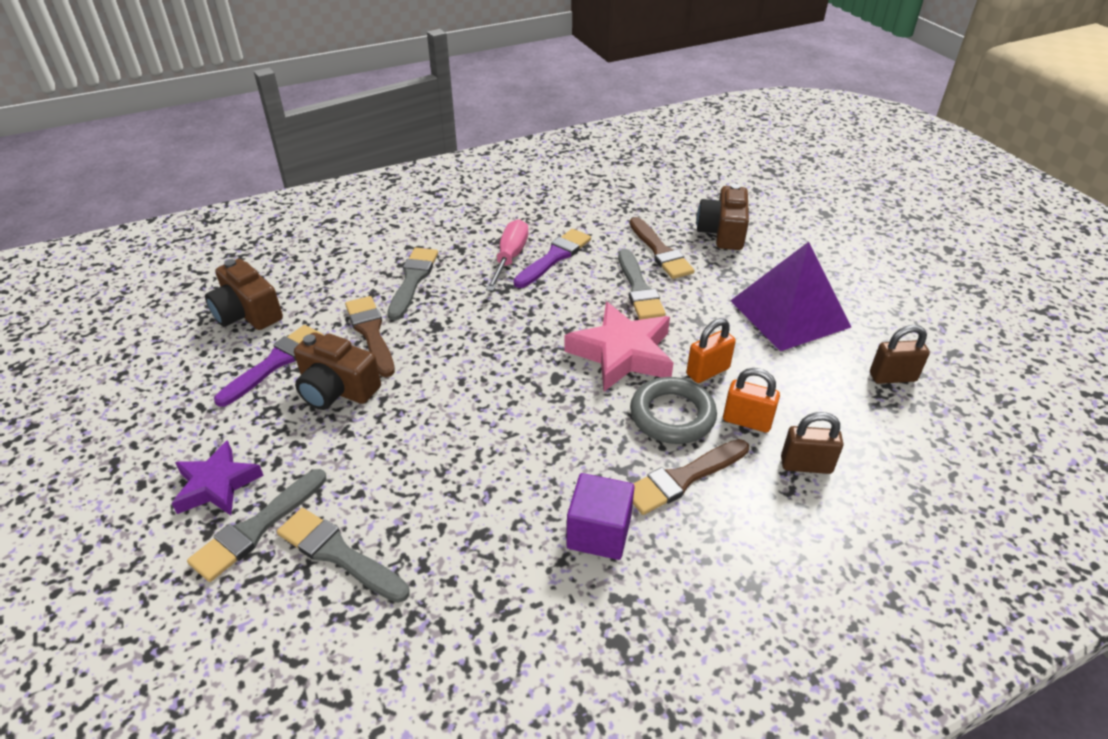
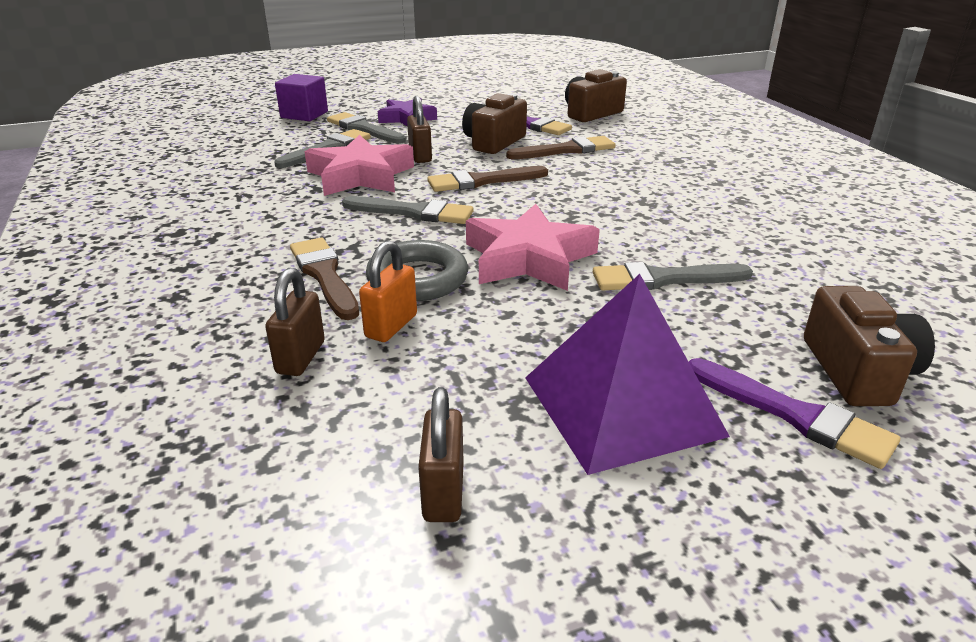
camera: 95 degrees right, 10 degrees down
(378, 450) = (420, 156): none -> brown padlock
(413, 280) = (651, 163): grey brush -> grey brush (414, 212)
(440, 497) = (360, 175): none -> pink star
(510, 258) = (708, 205): pink screwdriver -> none
(554, 257) = (719, 230): purple brush -> purple brush (794, 415)
(599, 532) = (286, 231): purple cube -> purple cube (304, 115)
(660, 252) = (765, 304): brown brush -> brown brush (482, 181)
(707, 371) = (488, 310): orange padlock -> none
(722, 232) = (858, 371): brown camera -> brown camera turned 75 degrees clockwise

